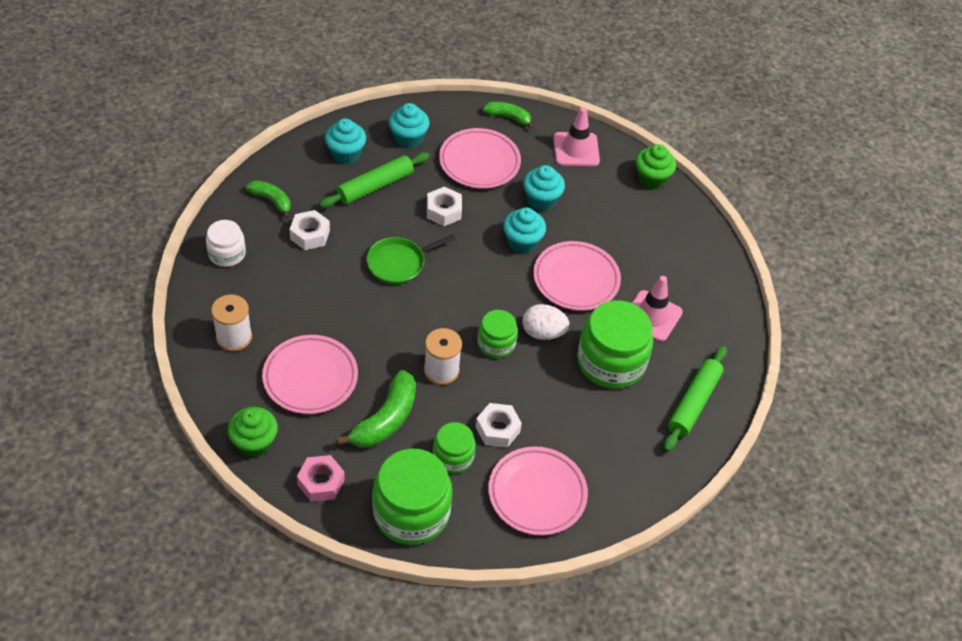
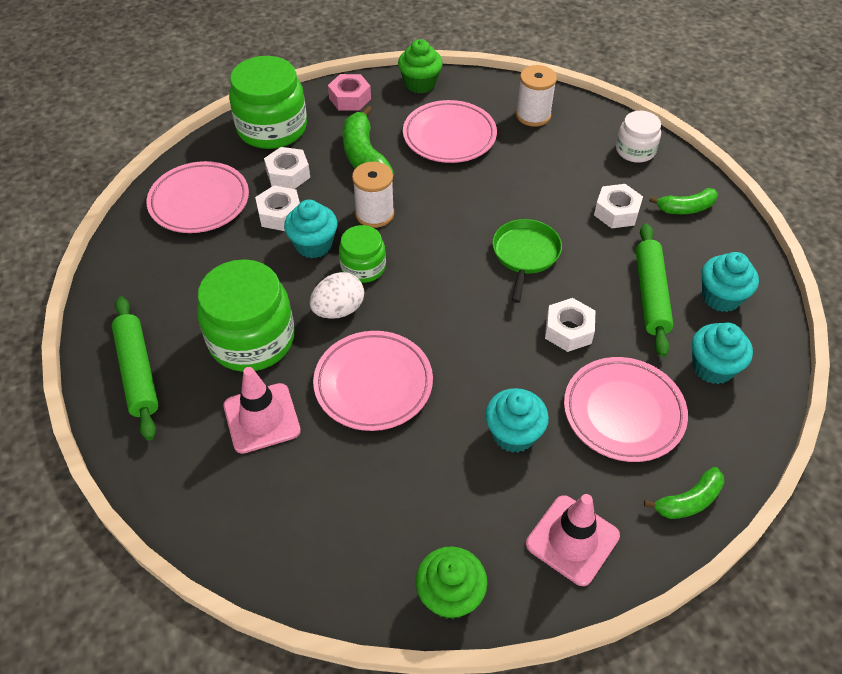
camera: 135 degrees right, 0 degrees up
(453, 457) = (288, 174): green jar -> white nut
(522, 242) = (466, 371): turquoise cupcake -> turquoise cupcake (313, 245)

